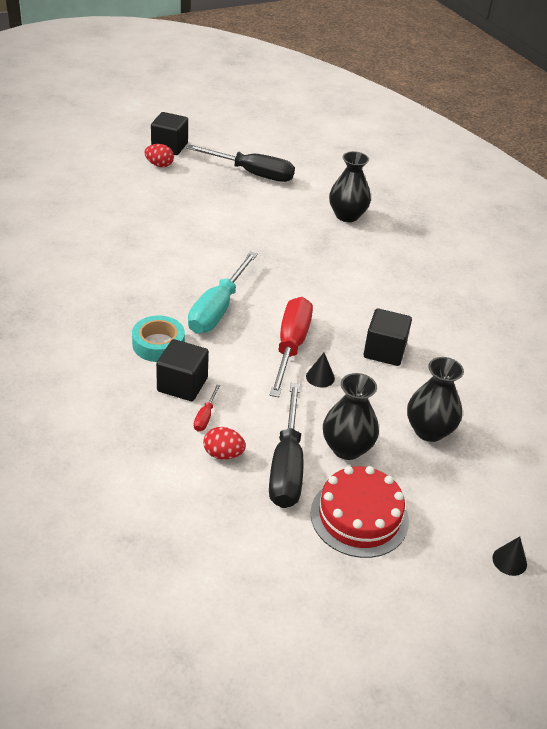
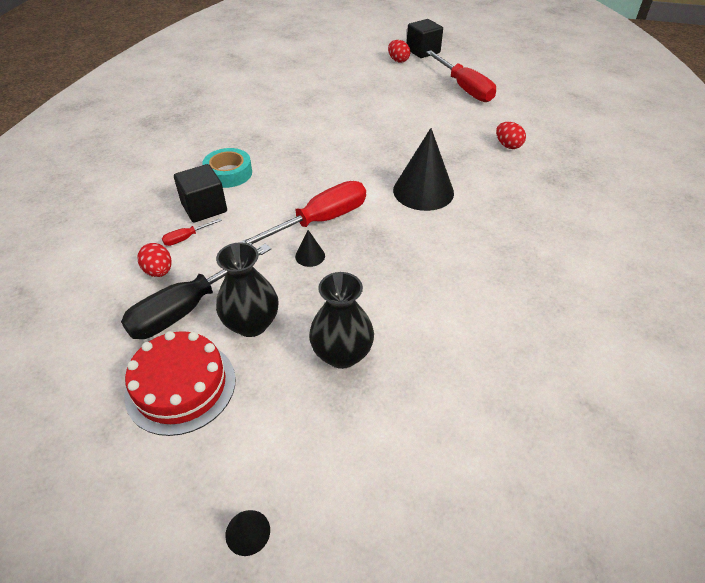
camera: 45 degrees right, 5 degrees up
(218, 309) = (303, 169): turquoise screwdriver -> none
(253, 174) = (464, 88): black screwdriver -> red screwdriver
(334, 283) = (423, 191): none -> black cone
(347, 215) = (508, 145): black vase -> red egg
(384, 351) = (394, 264): black cube -> none

